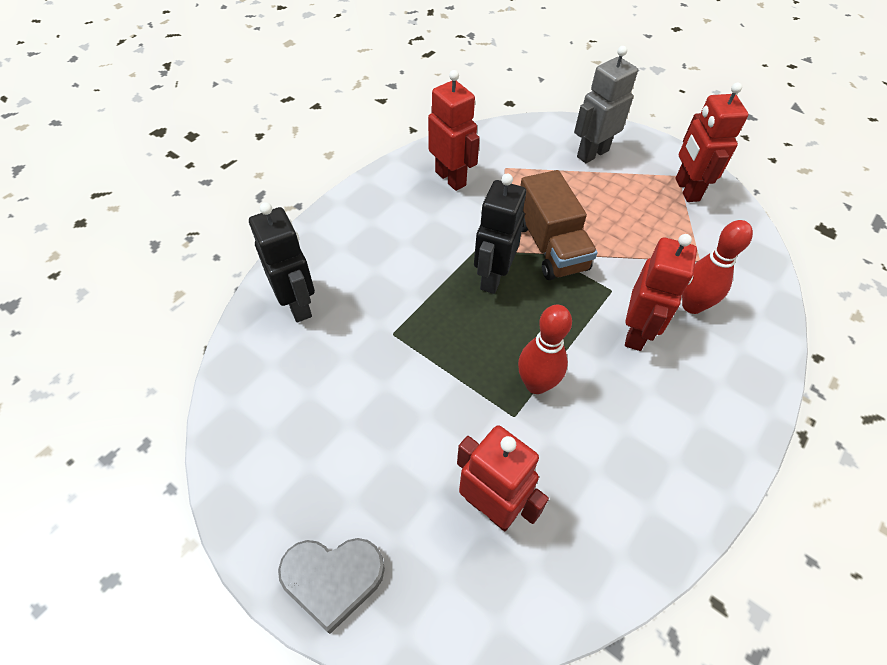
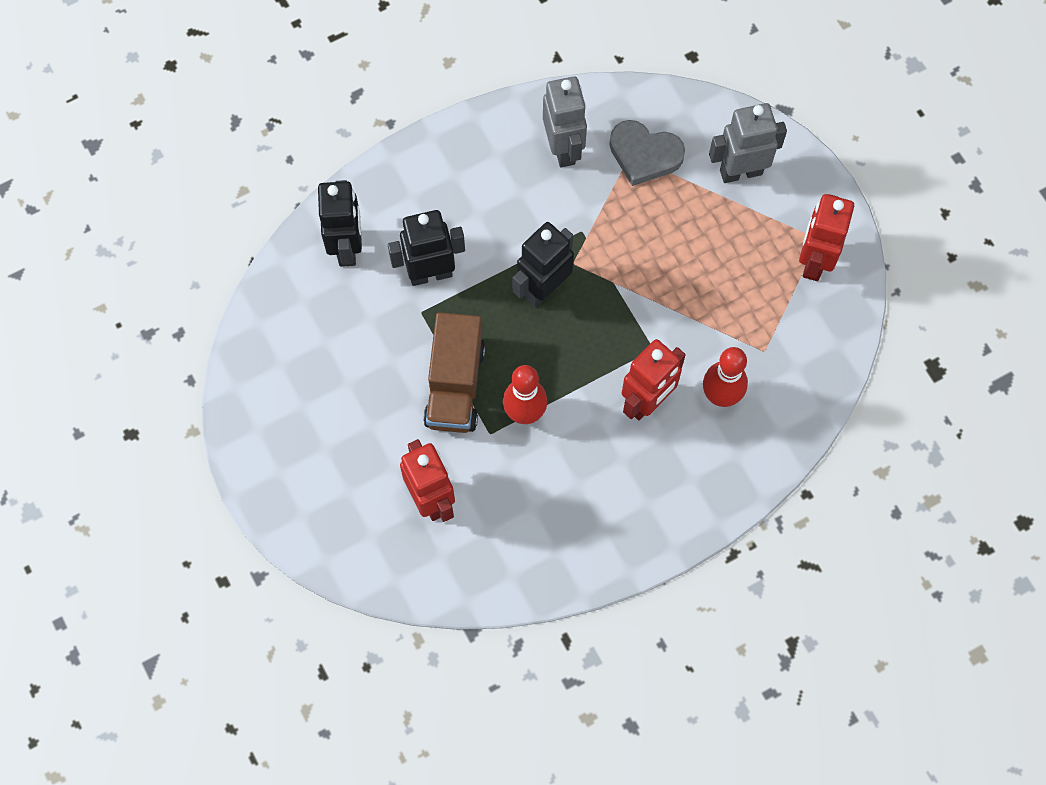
camera: 25 degrees right, 15 degrees up
(333, 579) = (289, 500): grey heart -> grey heart (644, 154)
(386, 300) = (430, 273): none -> black robot
(451, 178) = (563, 148): red robot -> grey robot
(550, 246) = (621, 275): brown truck -> brown truck (455, 385)

